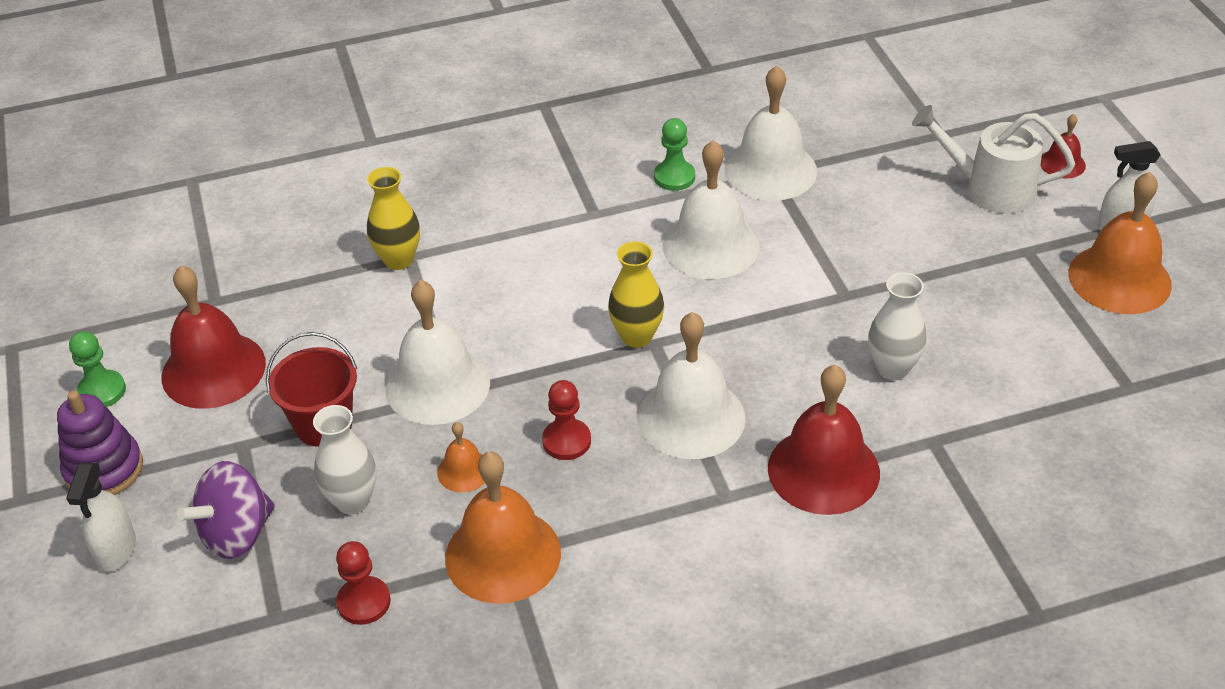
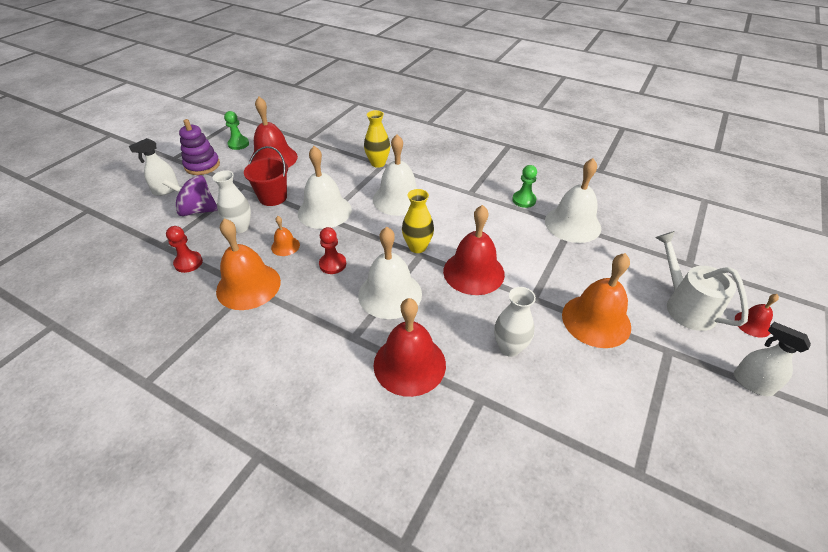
camera: 45 degrees right, 0 degrees up
(711, 245) = (500, 235): white bell -> white bell (398, 199)
(745, 316) = (473, 272): none -> red bell
(1119, 278) = (713, 409): orange bell -> orange bell (596, 320)

